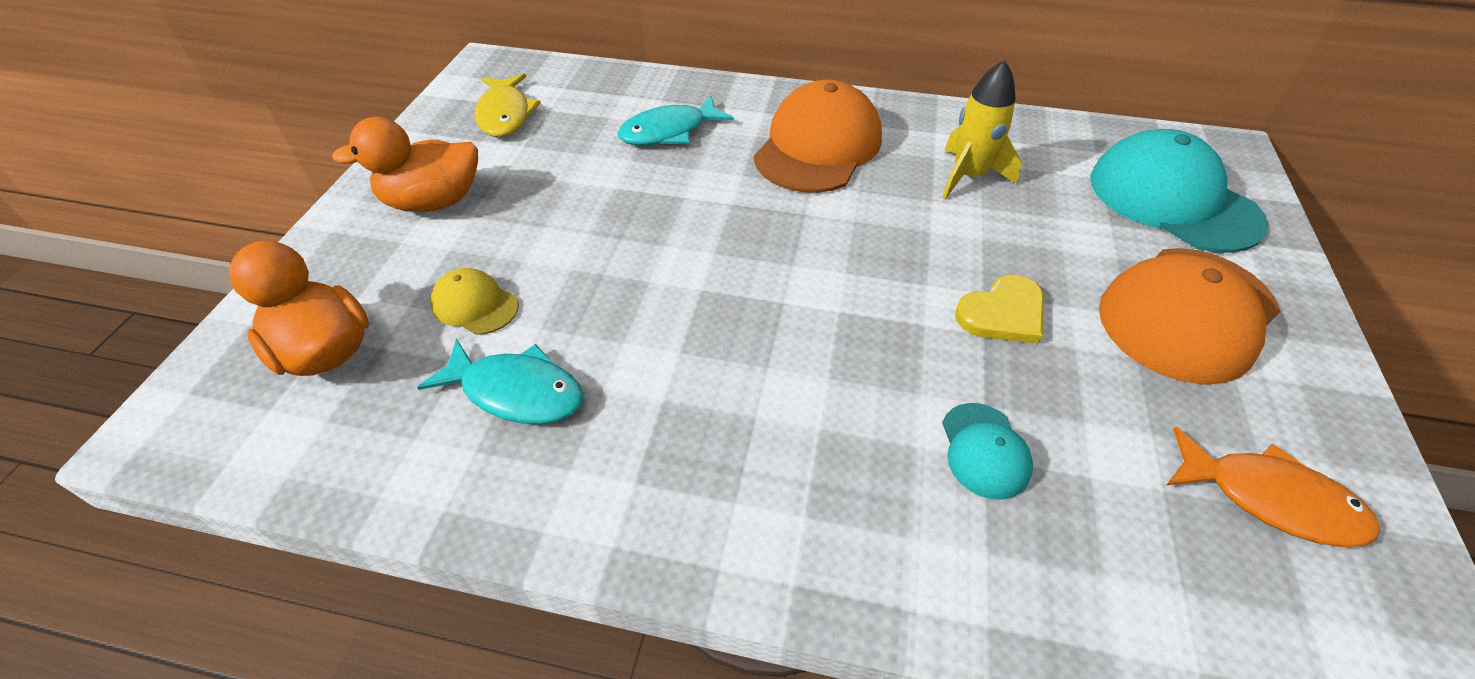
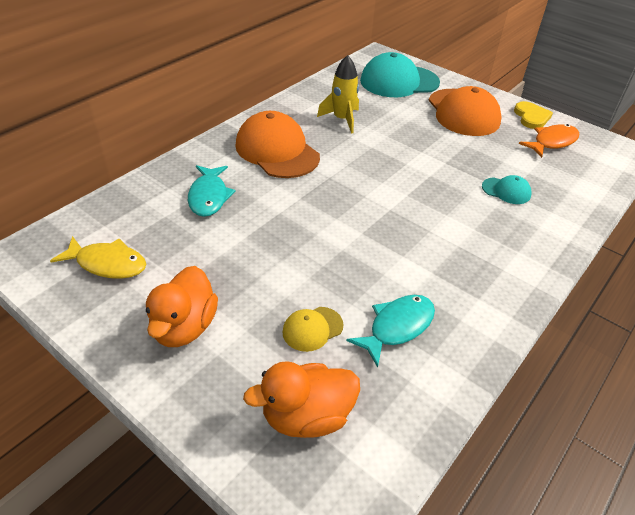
camera: 65 degrees left, 5 degrees down
(1003, 313) = (437, 152): yellow heart -> yellow heart (531, 117)

